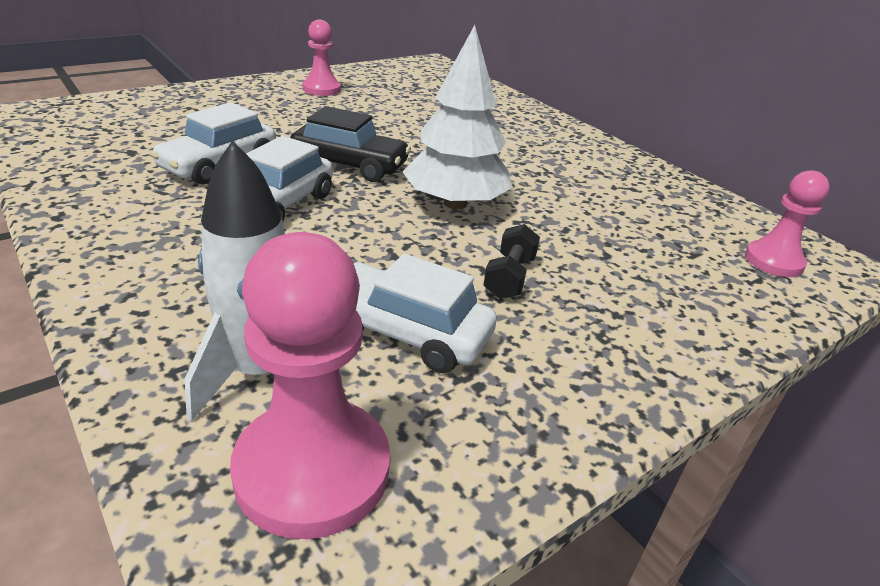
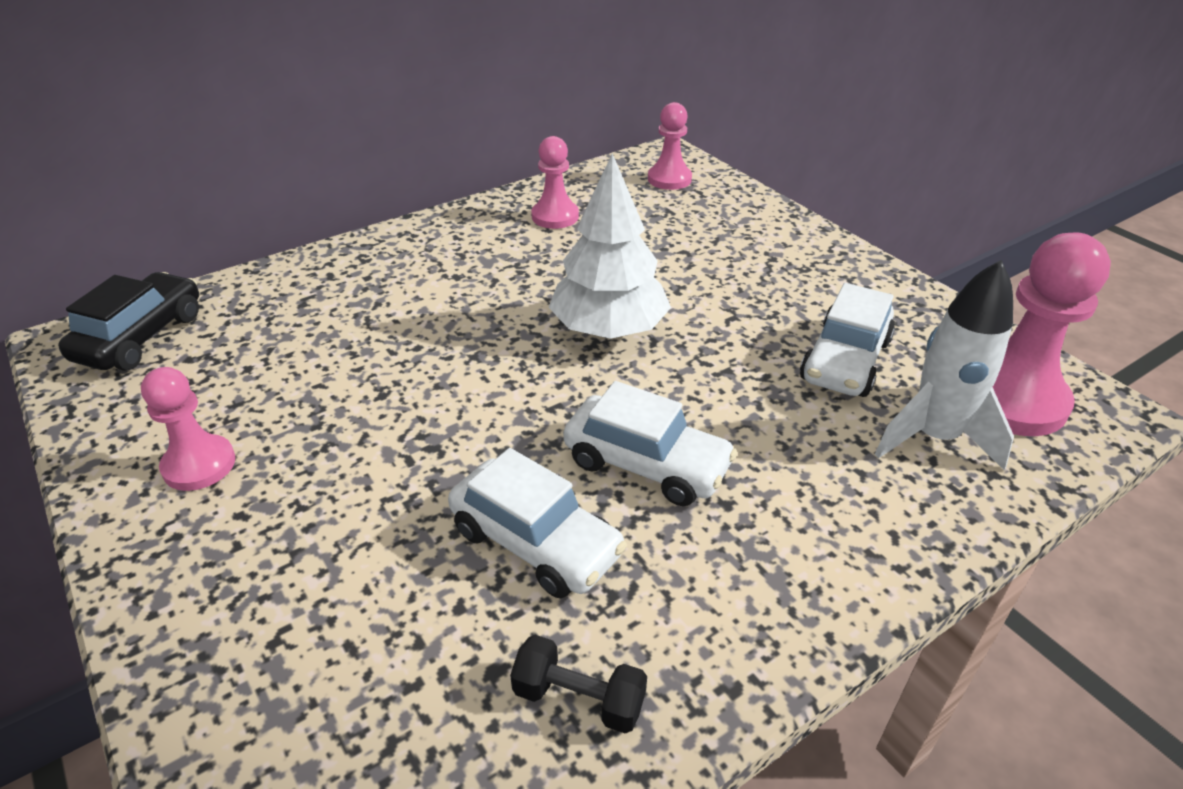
camera: 85 degrees left, 5 degrees up
(350, 165) = (520, 411): black car -> black car (141, 337)
(509, 277) = (741, 304): black dumbbell -> black dumbbell (579, 698)
(640, 191) = (555, 216): none -> pink pawn

